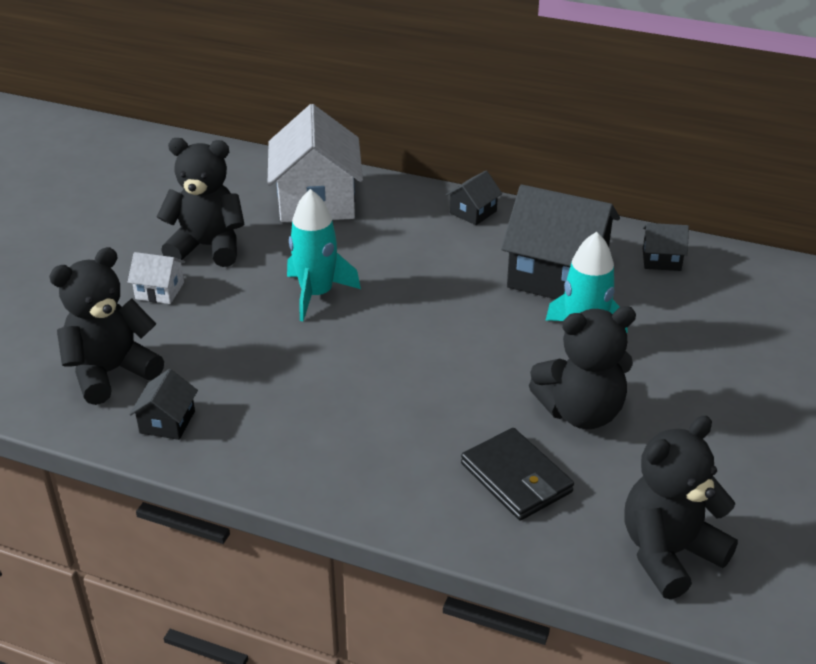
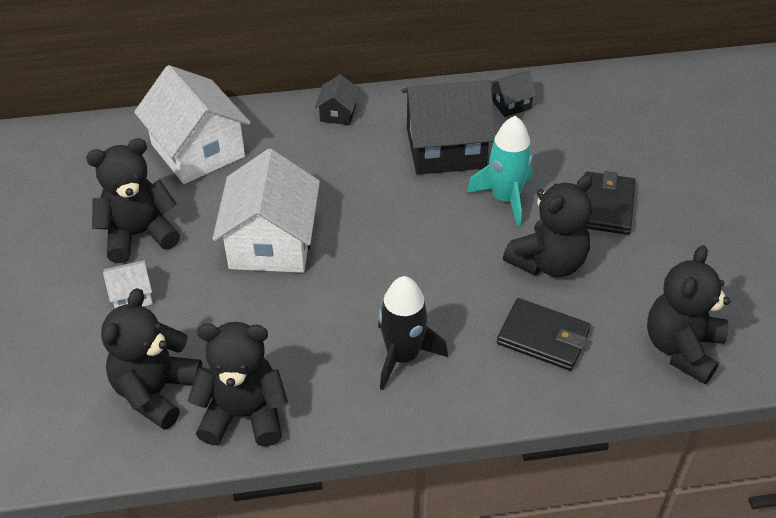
camera: 30 degrees left, 10 degrees up
(167, 422) = (244, 414): black house -> black teddy bear
(317, 294) = (271, 242): turquoise rocket -> white house
(356, 435) = (402, 356): none -> black rocket
(692, 386) = (606, 206): none -> black wallet

